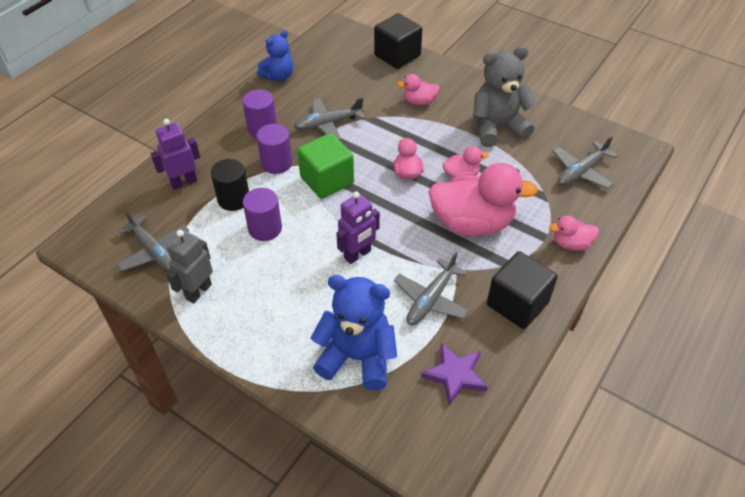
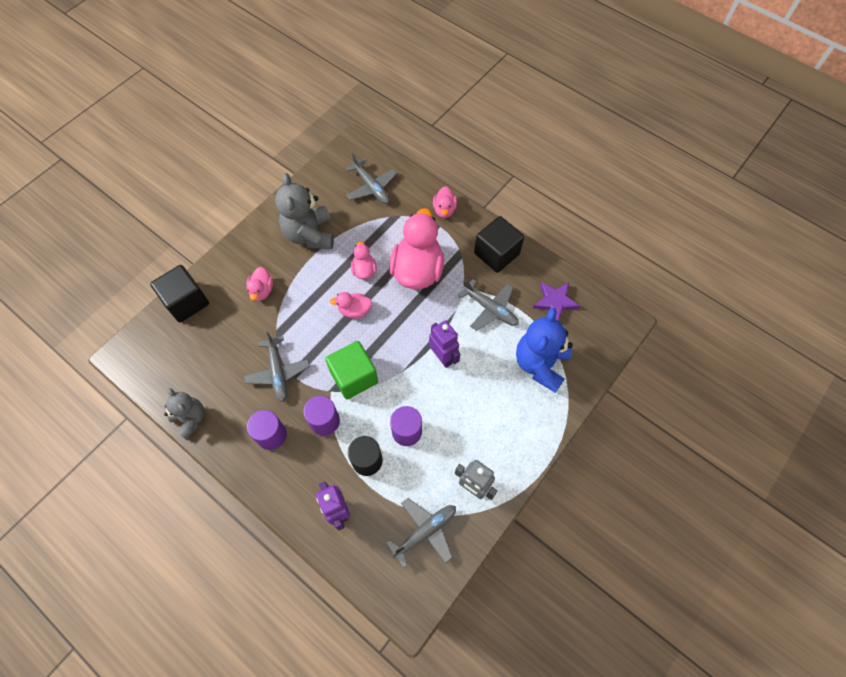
camera: 85 degrees left, 15 degrees up
(278, 76) = (190, 419): blue teddy bear -> grey teddy bear

